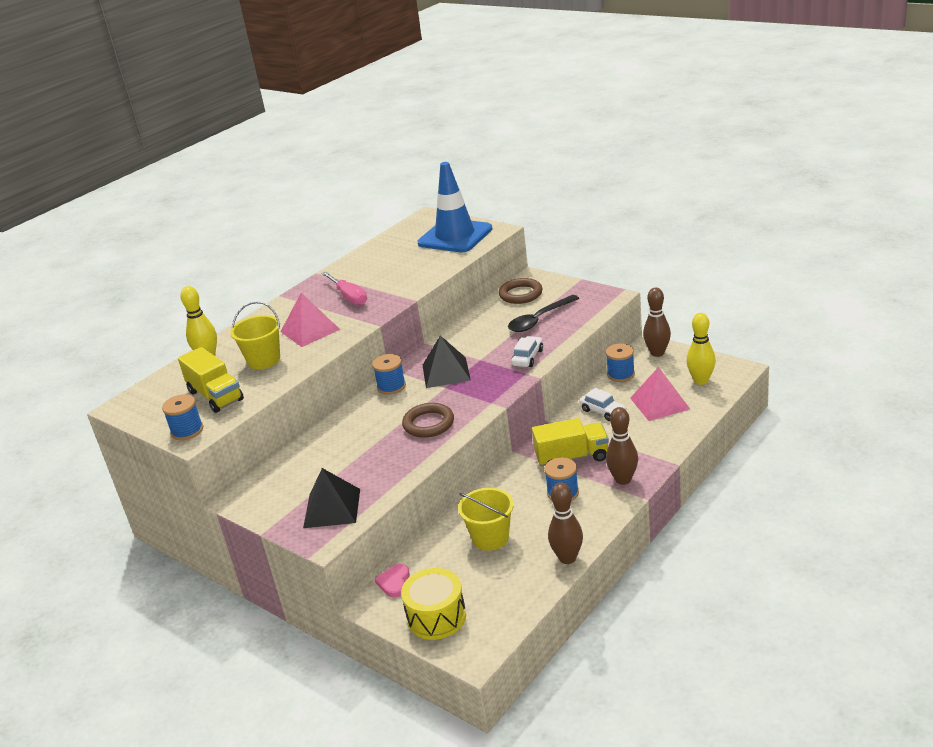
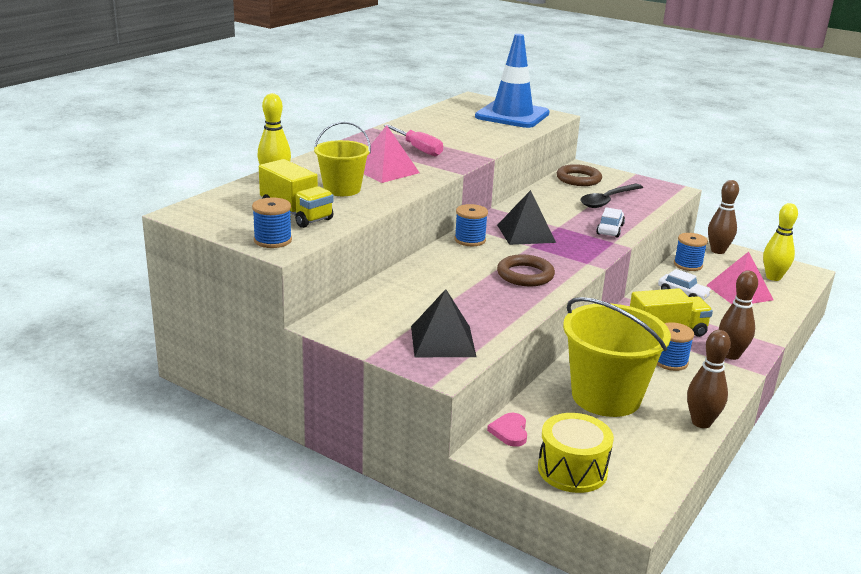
camera: 10 degrees left, 5 degrees down
(490, 537) = (606, 397): yellow bucket -> yellow bucket, size x1.67

